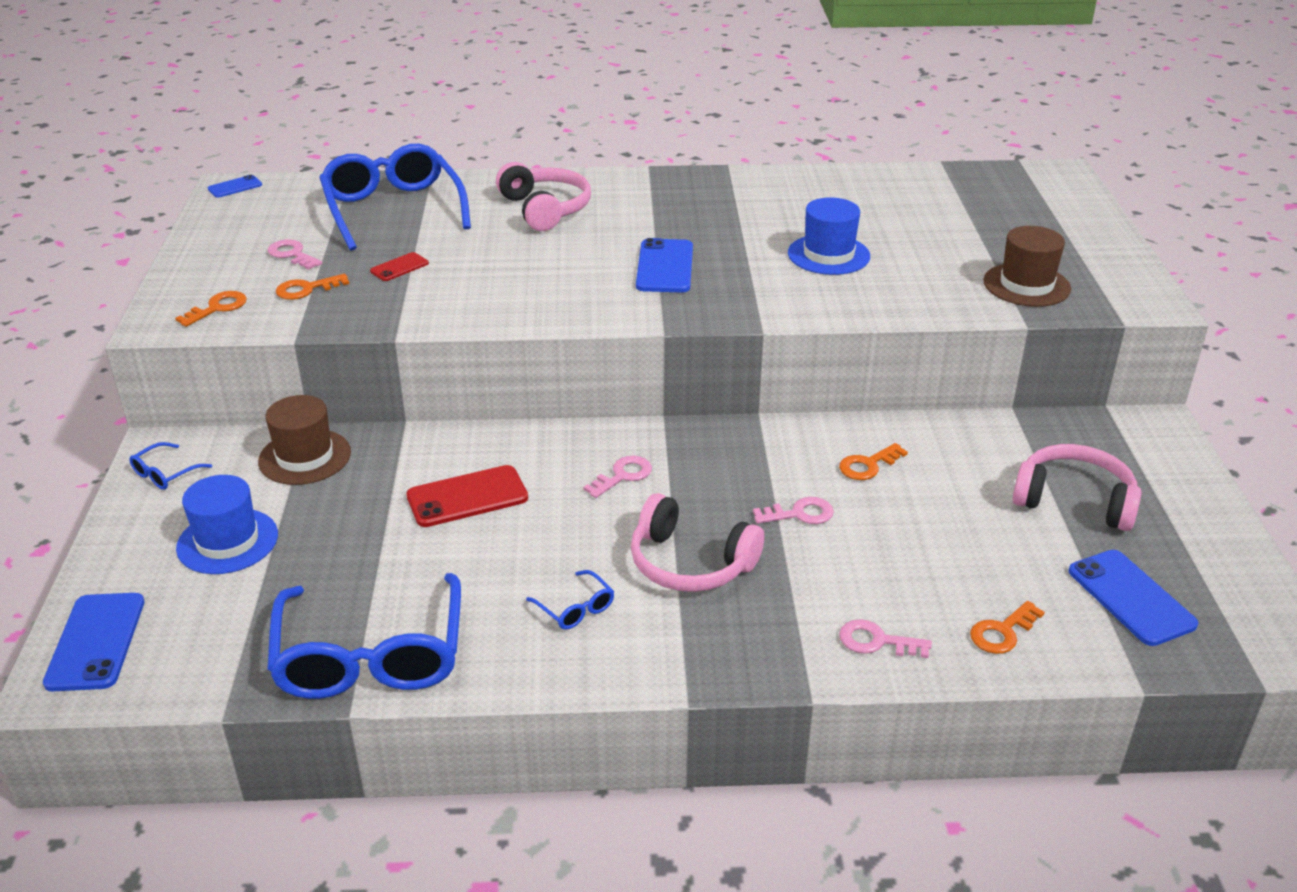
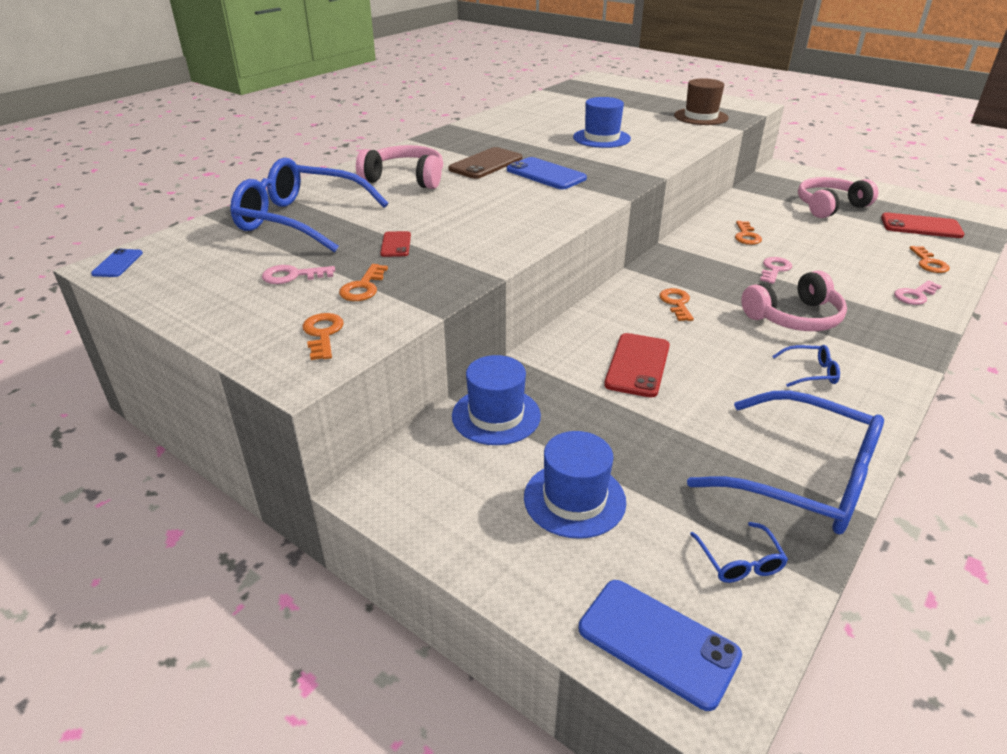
camera: 50 degrees left, 0 degrees up
(165, 474) = (423, 501): blue glasses -> blue glasses (739, 561)
(305, 457) = (496, 416): brown hat -> blue hat
(622, 476) = (676, 303): pink key -> orange key
(643, 228) = (486, 164): none -> brown phone
(1130, 598) = (921, 226): blue phone -> red phone

